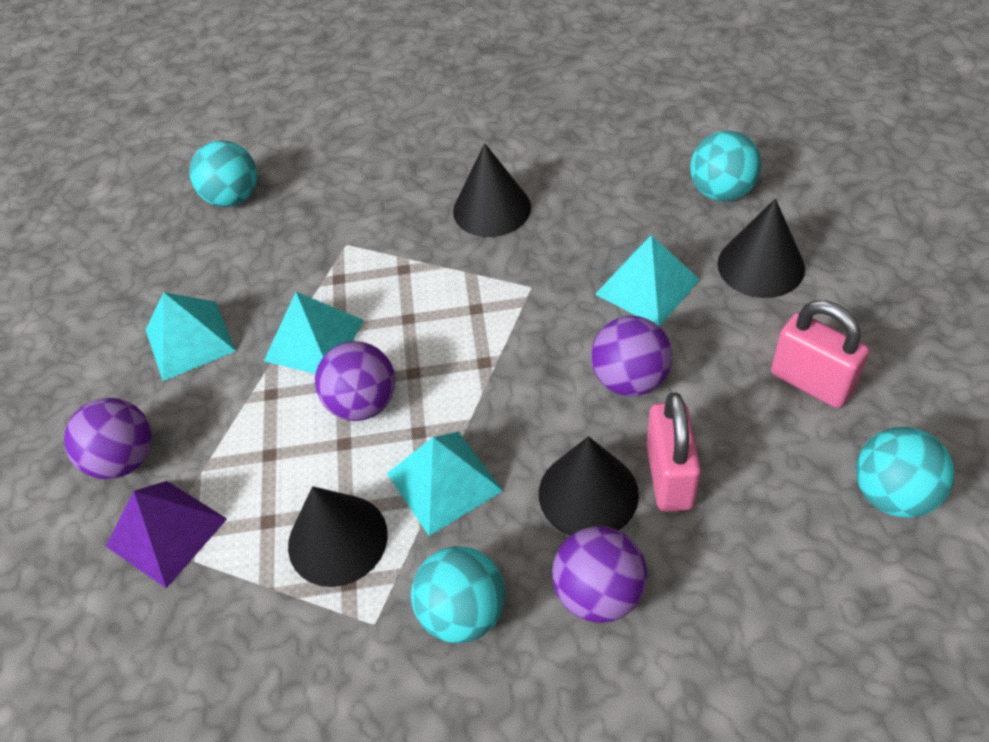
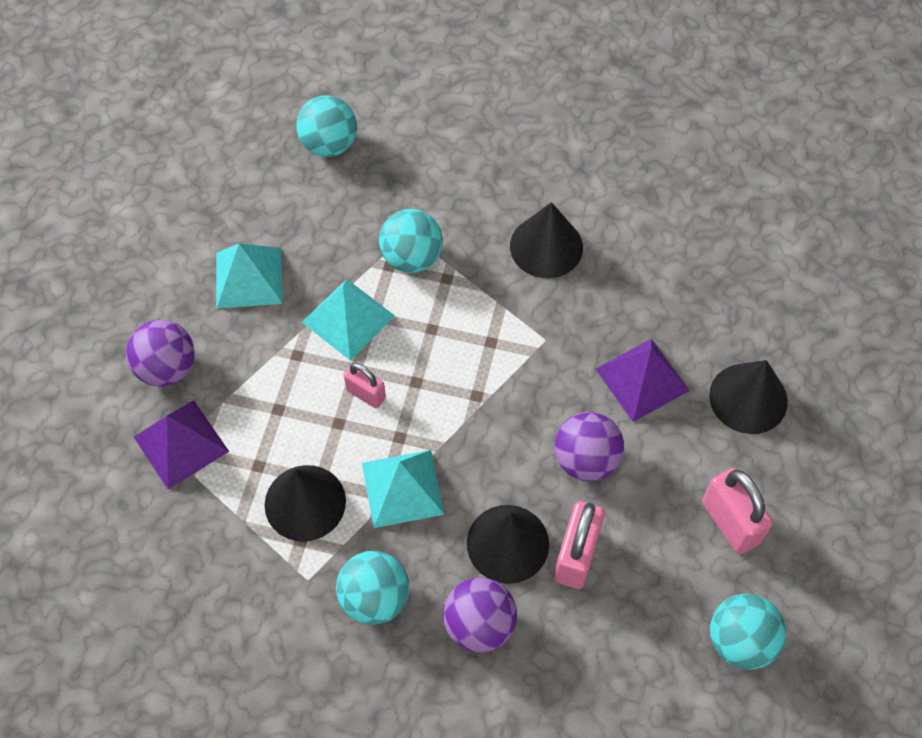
camera: 15 degrees right, 10 degrees up
(363, 403) = (366, 394): purple ball -> pink padlock
(647, 287) = (642, 379): turquoise pyramid -> purple pyramid
(721, 192) = (754, 310): turquoise ball -> turquoise ball (411, 258)

